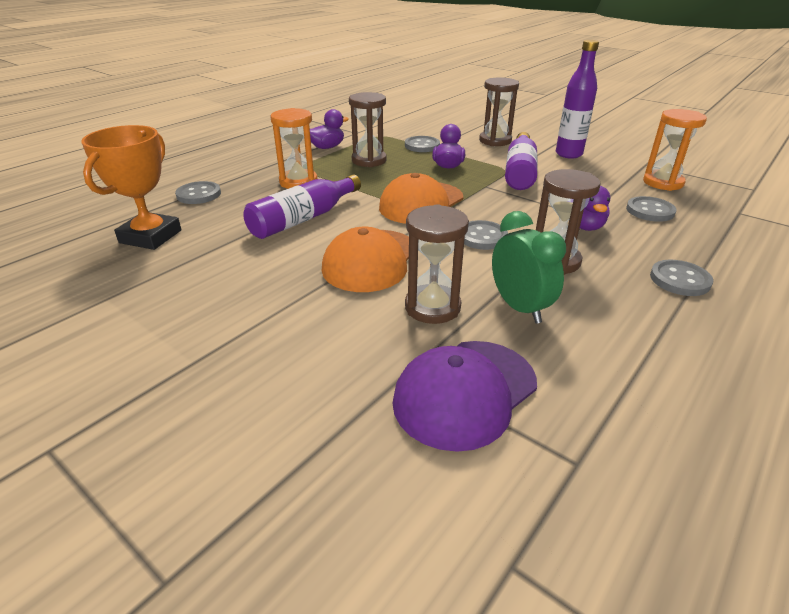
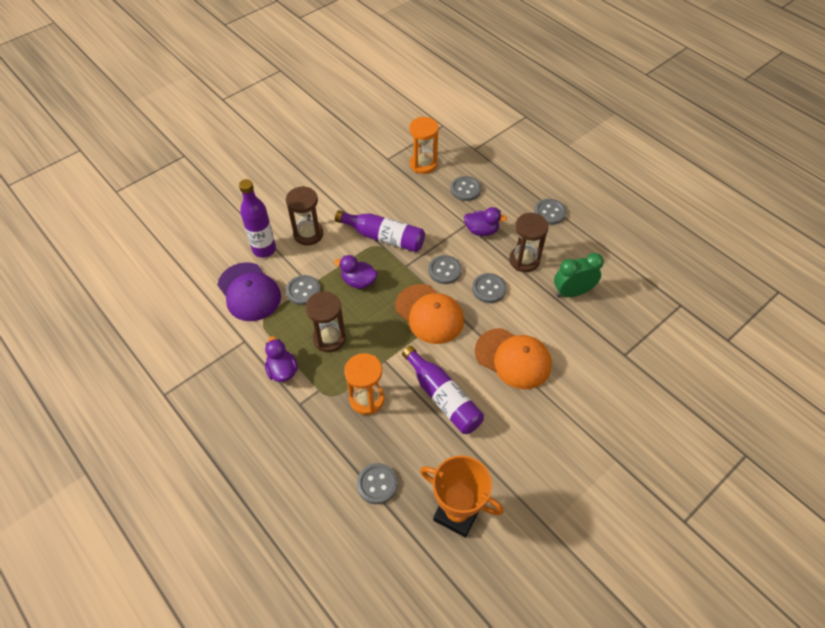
camera: 80 degrees left, 20 degrees up
(432, 307) = (569, 333): brown hourglass -> none
(465, 393) = (641, 334): purple cap -> purple cap (249, 292)
(494, 207) = (444, 270): none -> grey button
(568, 154) = (355, 195): purple bottle -> purple bottle (264, 249)

